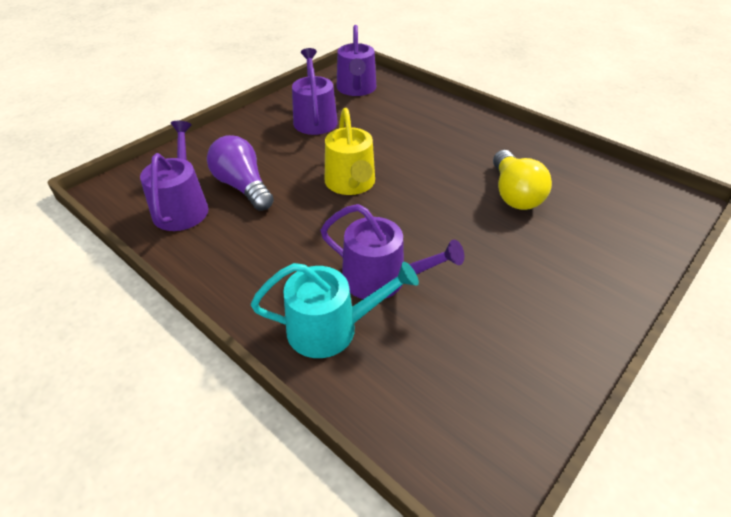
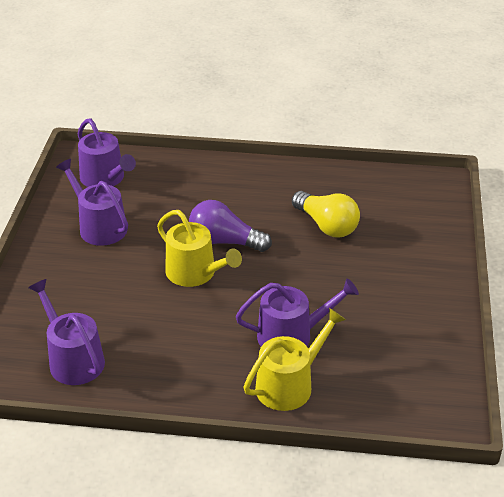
camera: 35 degrees left, 5 degrees down
(243, 186) = (106, 318): purple light bulb -> purple light bulb (224, 241)
(331, 328) = (289, 384): turquoise watering can -> yellow watering can

